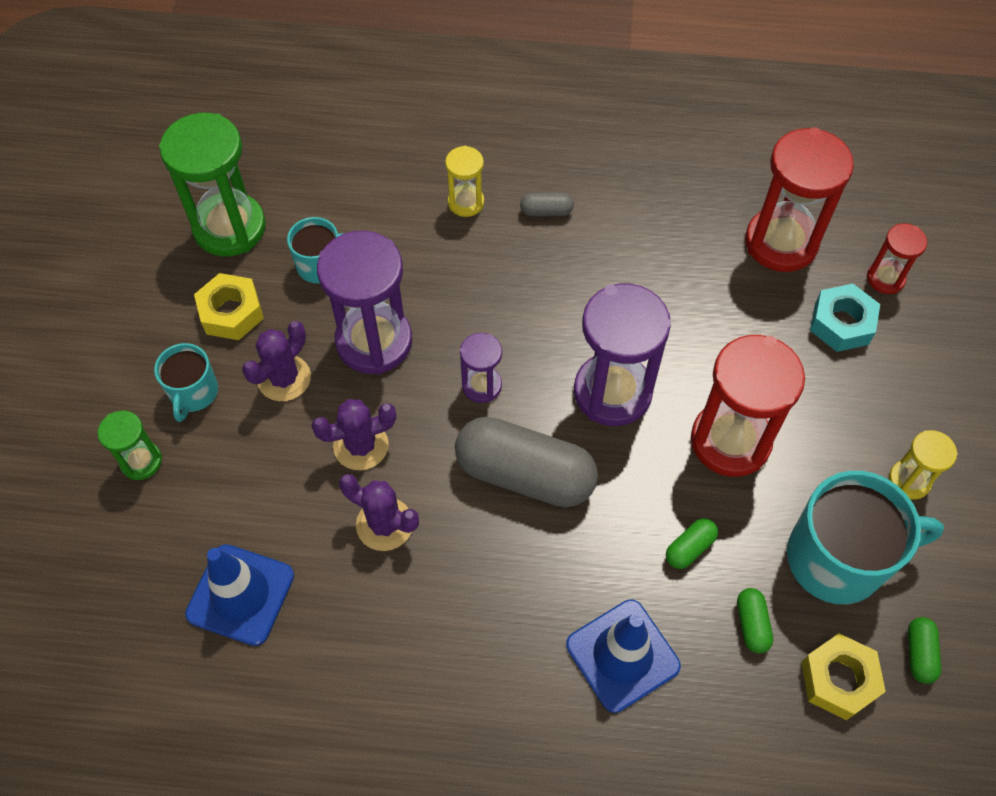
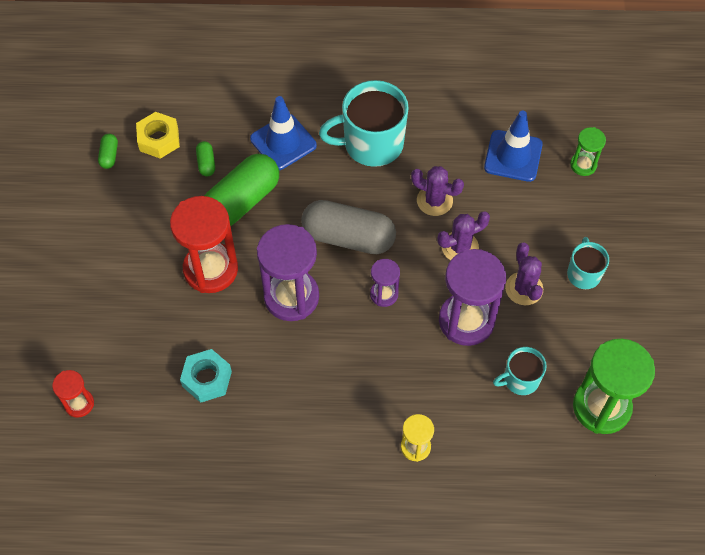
camera: 175 degrees right, 0 degrees up
(141, 461) = (602, 226): green hourglass -> green hourglass (583, 165)
(231, 312) = (576, 335): yellow nut -> none
(284, 378) = (524, 289): purple cactus -> purple cactus turned 45 degrees counterclockwise
(546, 211) = (348, 444): grey capsule -> none
(689, 548) = (241, 201): green capsule -> green capsule, size x2.37
(781, 243) = (157, 429): red hourglass -> none
(838, 558) = (148, 202): turquoise mug -> turquoise mug (371, 144)
(841, 323) = (120, 362): turquoise nut -> turquoise nut (207, 379)
(909, 480) = (94, 253): yellow hourglass -> none

